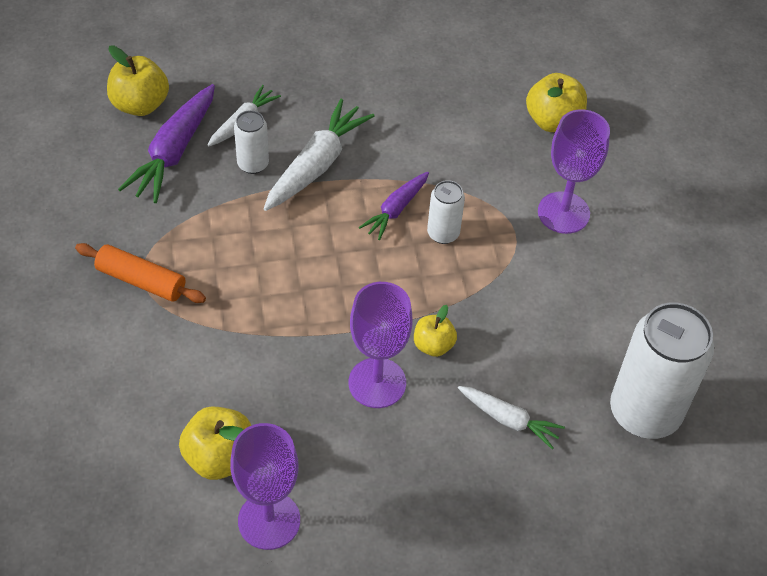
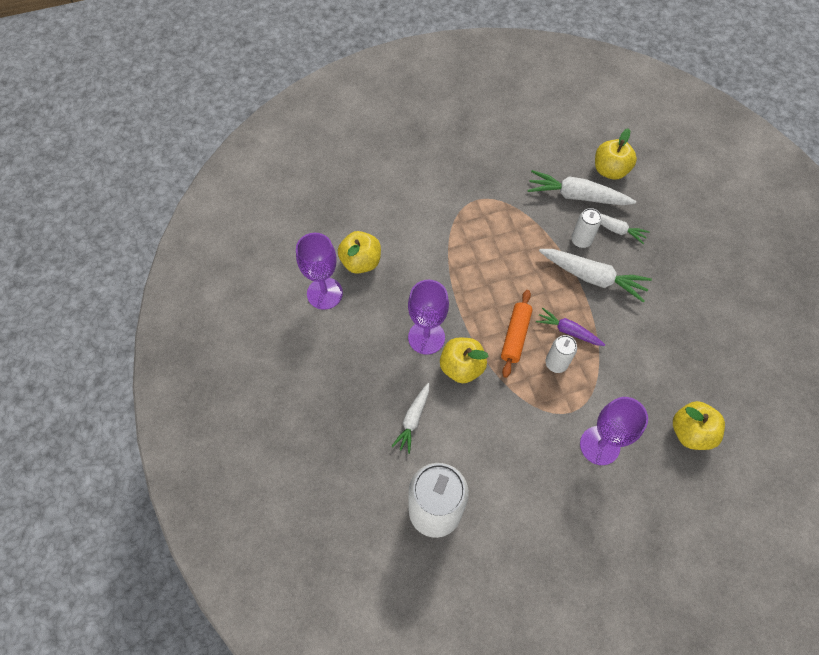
camera: 85 degrees right, 10 degrees up
(141, 281) = (473, 200): orange rolling pin -> orange rolling pin (515, 336)
(174, 152) = (577, 196): purple carrot -> white carrot
(433, 345) = (461, 367): yellow apple -> yellow apple, size x1.59

